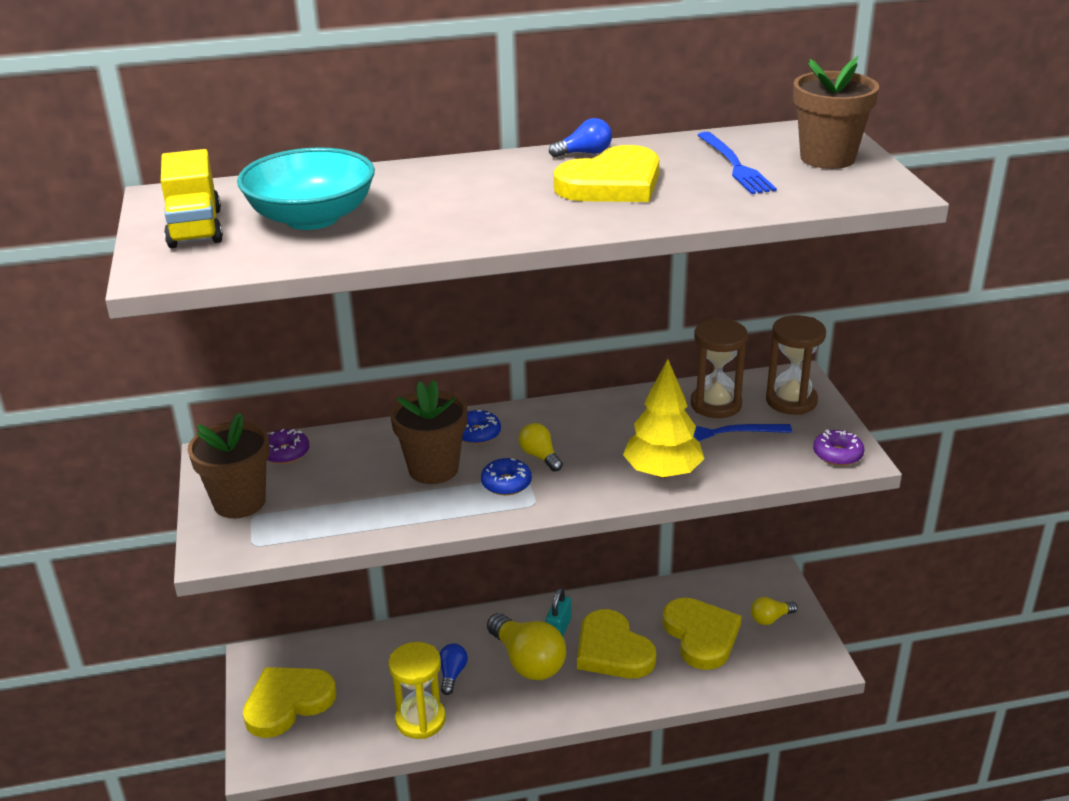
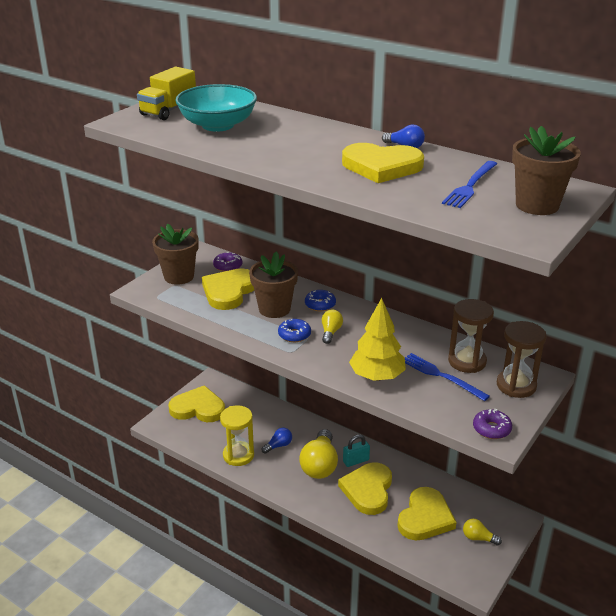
camera: 45 degrees right, 0 degrees up
(341, 481) = (229, 291): none -> yellow heart

